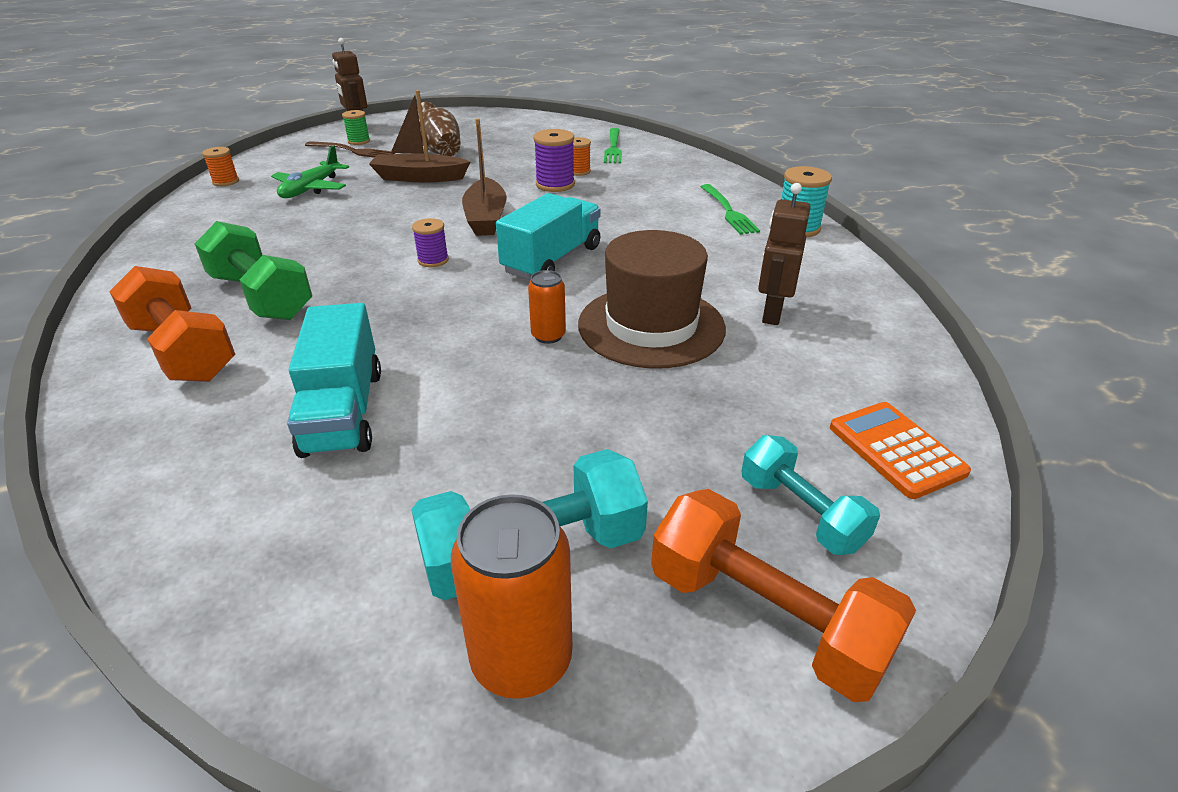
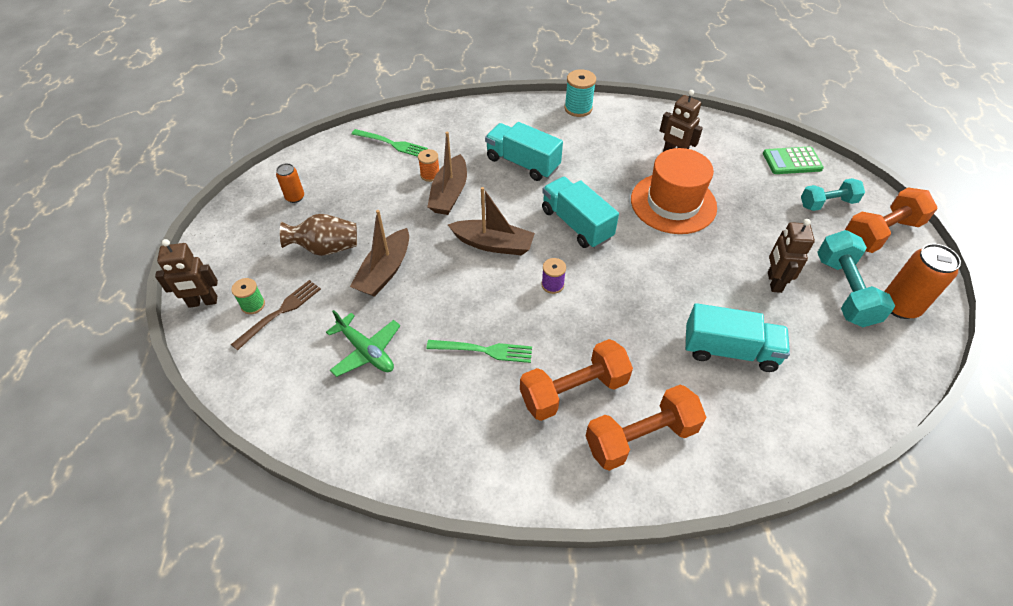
camera: 70 degrees left, 15 degrees up
(226, 182) = (303, 423): orange spool -> none
(261, 297) = (573, 390): green dumbbell -> orange dumbbell
(517, 448) = (774, 282): none -> brown robot
(548, 336) = (672, 247): orange can -> orange can (295, 197)
(555, 185) = (449, 193): purple spool -> brown boat
(643, 212) = (522, 163): none -> turquoise truck
(651, 326) = (673, 203): brown hat -> orange hat
(728, 211) = (541, 126): green fork -> green fork (484, 350)
(896, 450) = (792, 161): orange calculator -> green calculator

